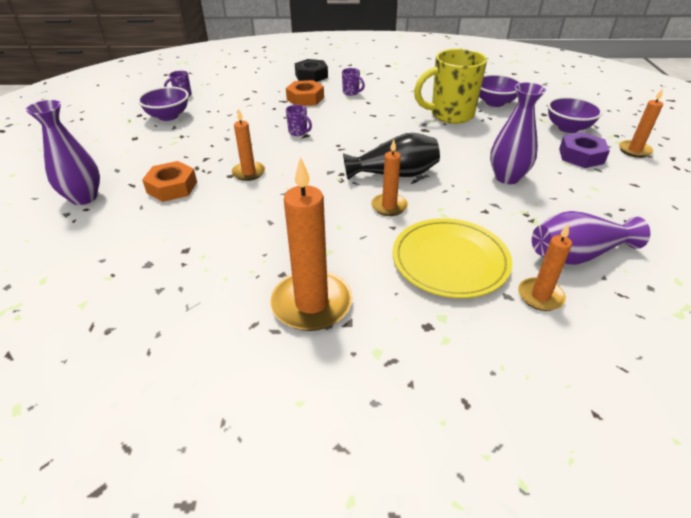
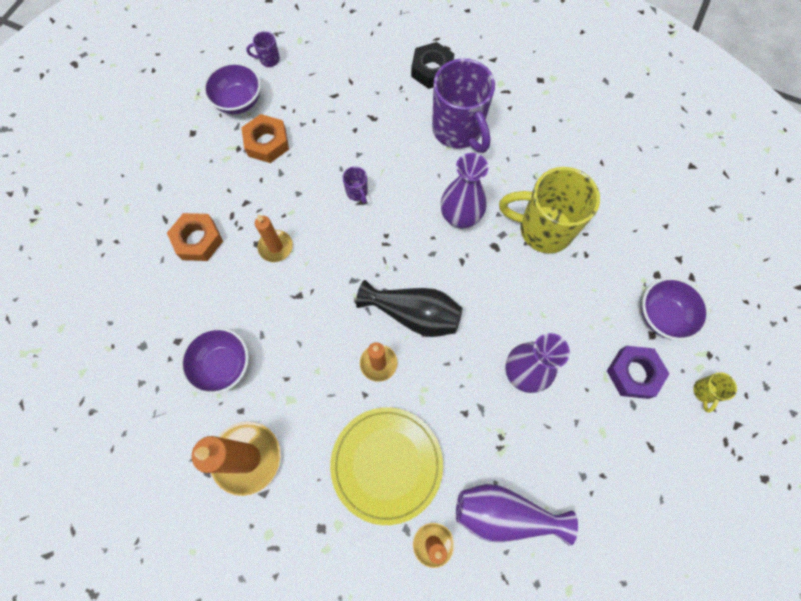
camera: 25 degrees right, 30 degrees up
(84, 197) = (119, 222): purple vase -> purple vase (460, 217)
(305, 98) = (399, 122): orange nut -> orange nut (267, 143)
(351, 92) = (458, 130): purple mug -> purple mug, size x2.43
(494, 103) = (615, 225): purple bowl -> purple bowl (223, 365)
(634, 150) = (704, 392): orange candle -> yellow mug

